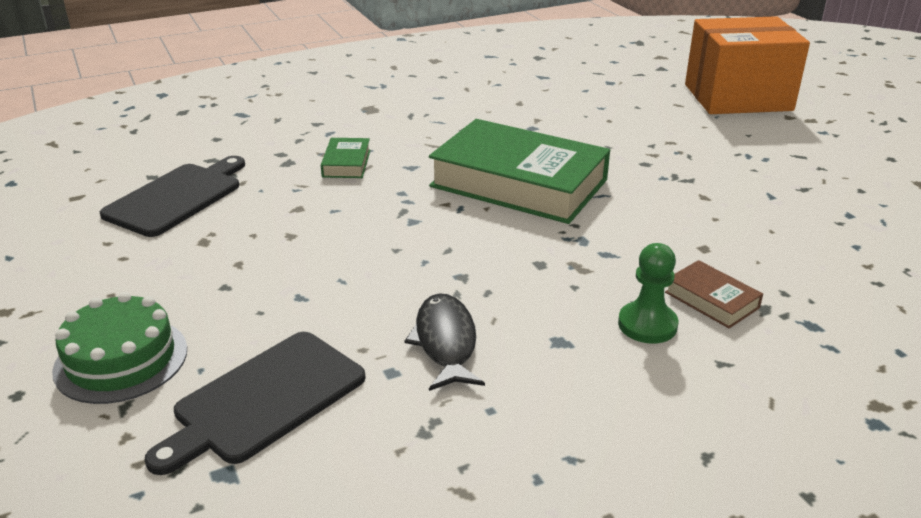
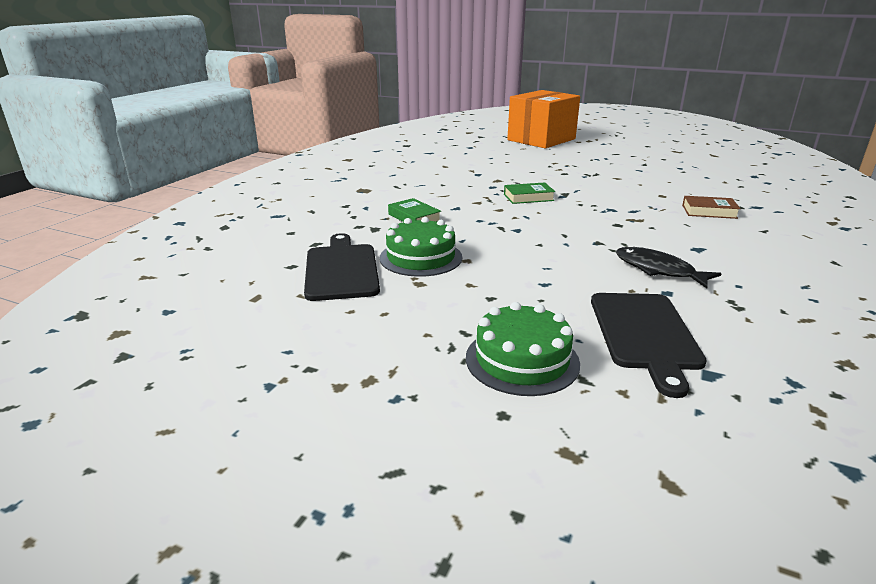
camera: 40 degrees left, 5 degrees down
(259, 214) = (420, 257): none -> green cake
(519, 183) = (528, 197): green book -> green book, size x0.42
(647, 325) = (711, 229): green pawn -> none

